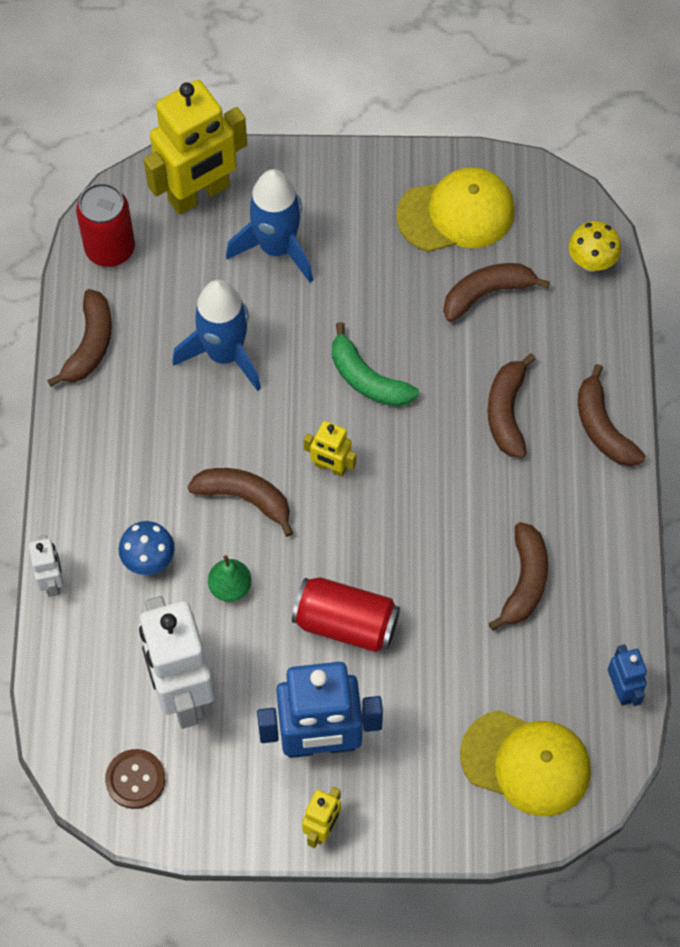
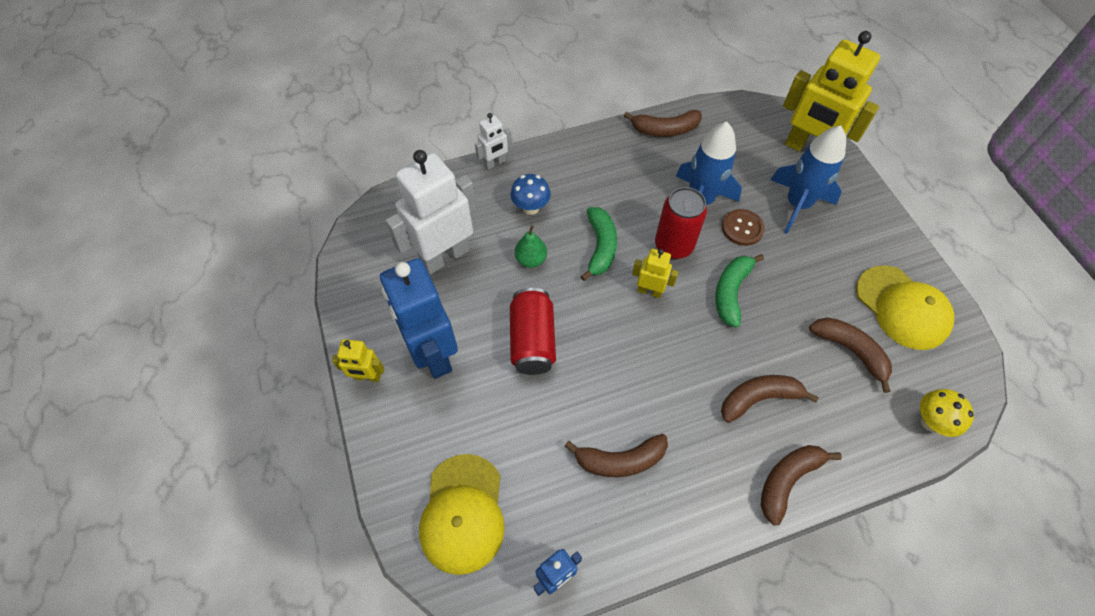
camera: 70 degrees right, 5 degrees down
(110, 248) = (737, 118): red can -> red can (673, 245)
(135, 779) = (373, 251): brown button -> brown button (742, 228)
(245, 498) = (600, 247): brown banana -> green banana
(330, 467) = (649, 291): yellow robot -> yellow robot turned 105 degrees clockwise

